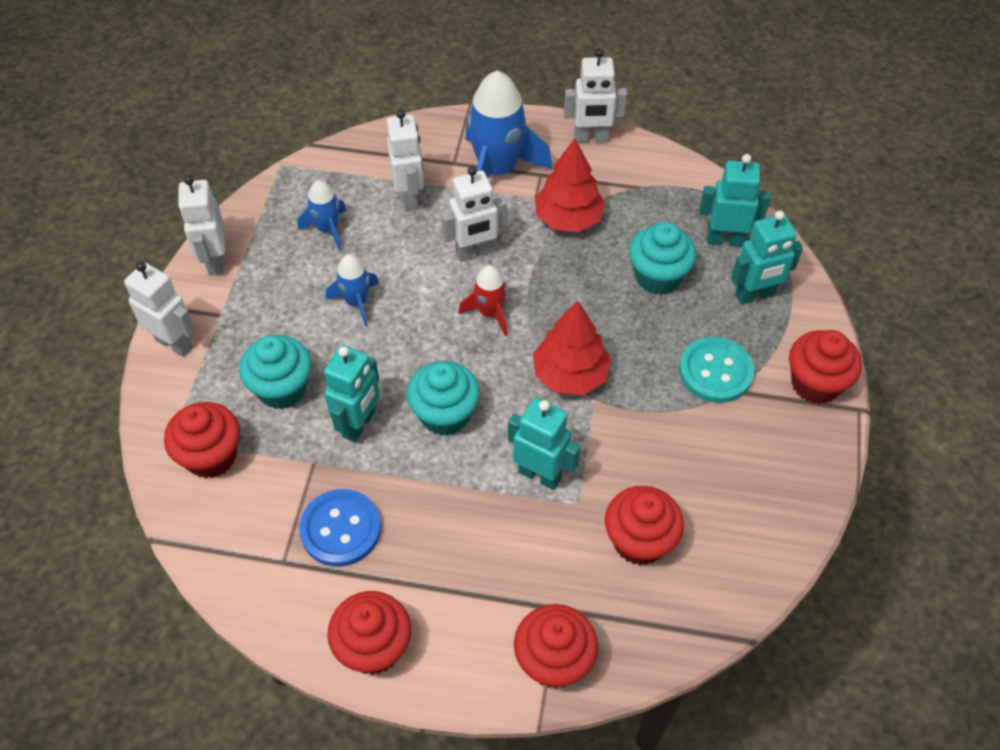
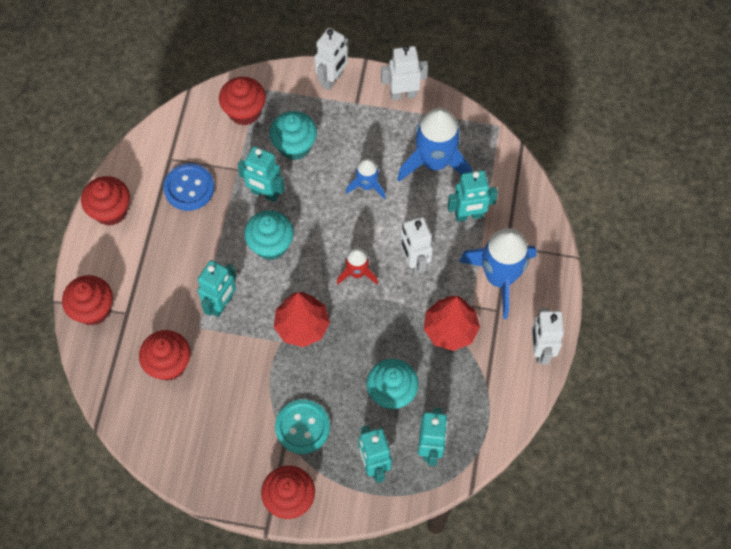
camera: 90 degrees right, 10 degrees up
(328, 229) = (435, 162): blue rocket -> blue rocket, size x1.89
(409, 197) = (468, 215): white robot -> turquoise robot

